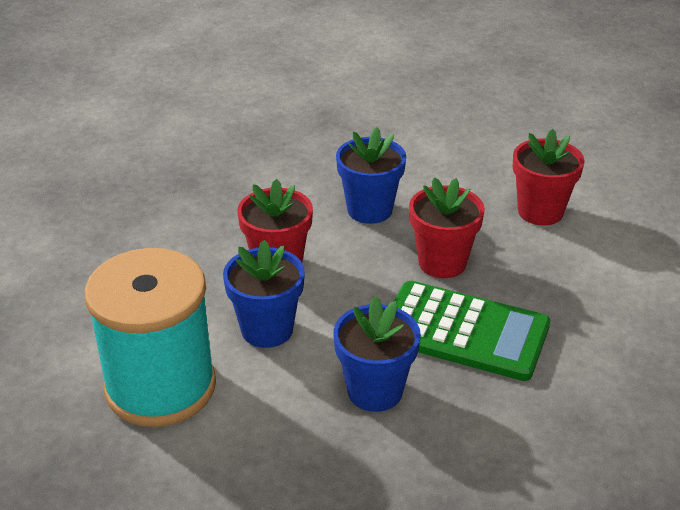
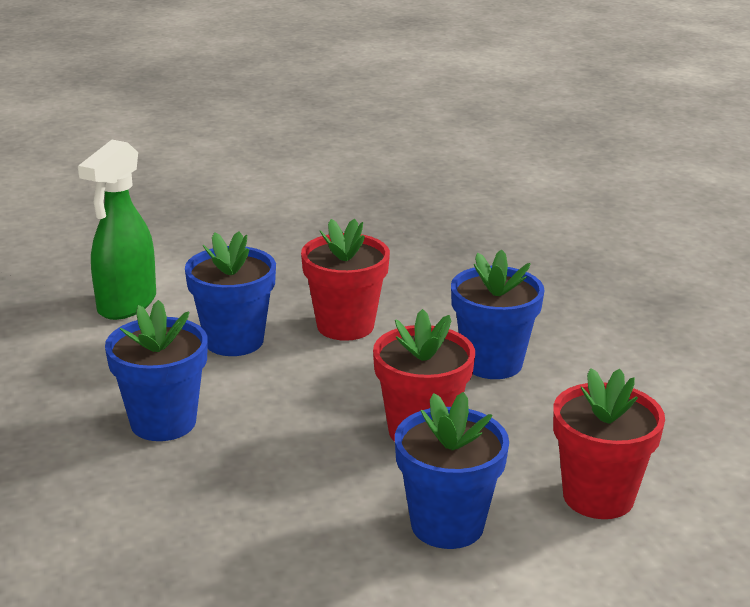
camera: 70 degrees right, 10 degrees down
(160, 387) = (126, 305): turquoise spool -> green spray bottle
(464, 332) = (293, 467): green calculator -> none
(551, 277) = (447, 525): none -> blue flower pot

